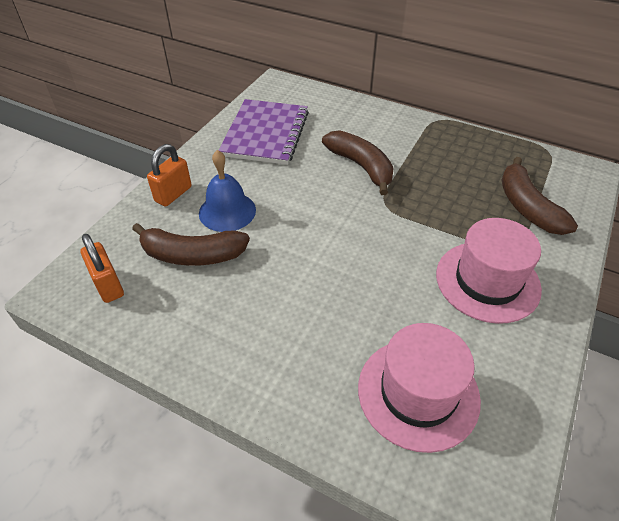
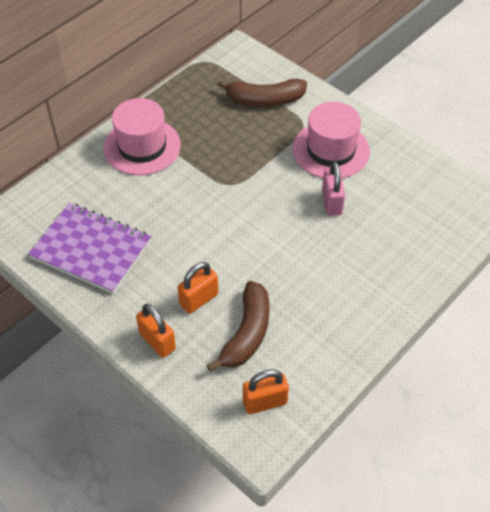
camera: 75 degrees left, 5 degrees up
(227, 211) = (199, 299): blue bell -> orange padlock
(361, 166) = (175, 187): brown banana -> none
(402, 296) = (331, 202): none -> pink padlock
(418, 393) = (412, 218): pink hat -> pink hat (142, 146)

